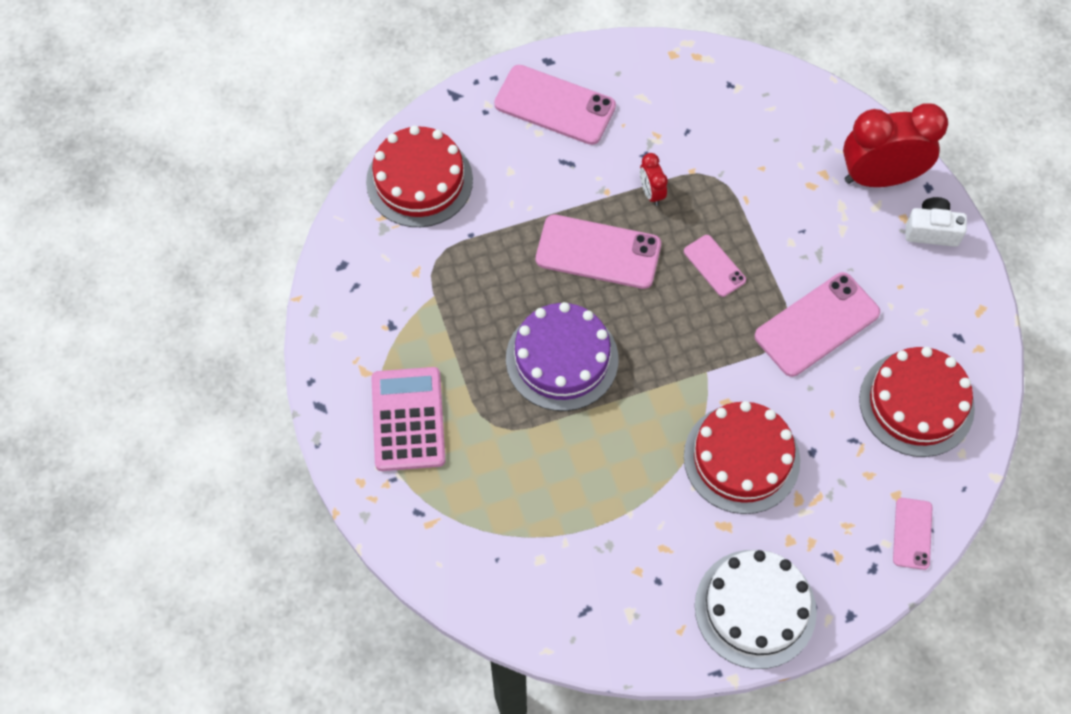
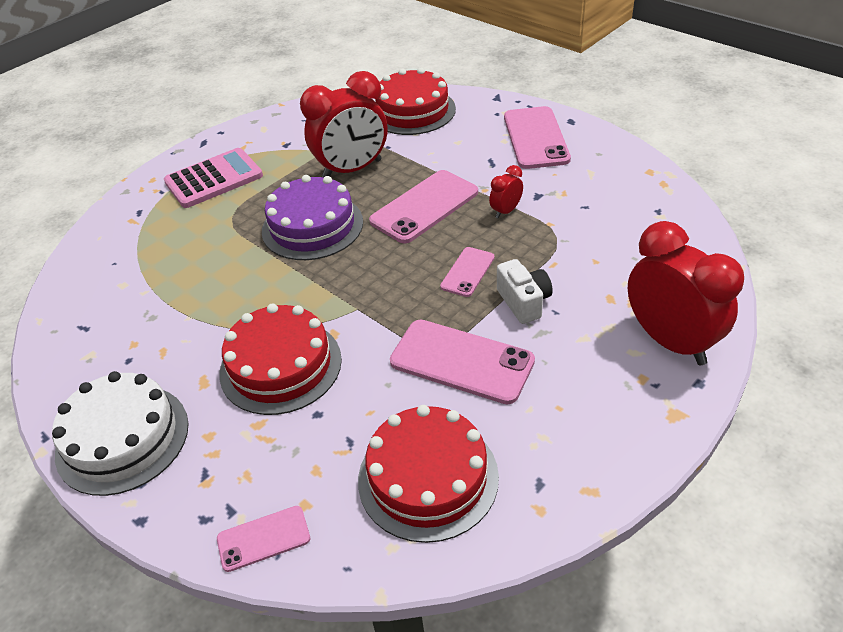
camera: 65 degrees right, 20 degrees down
(489, 284) = (352, 170): none -> red clock
(598, 252) = (424, 207): pink phone -> pink phone turned 60 degrees clockwise
(931, 231) = (649, 406): white camera -> white camera (524, 302)

